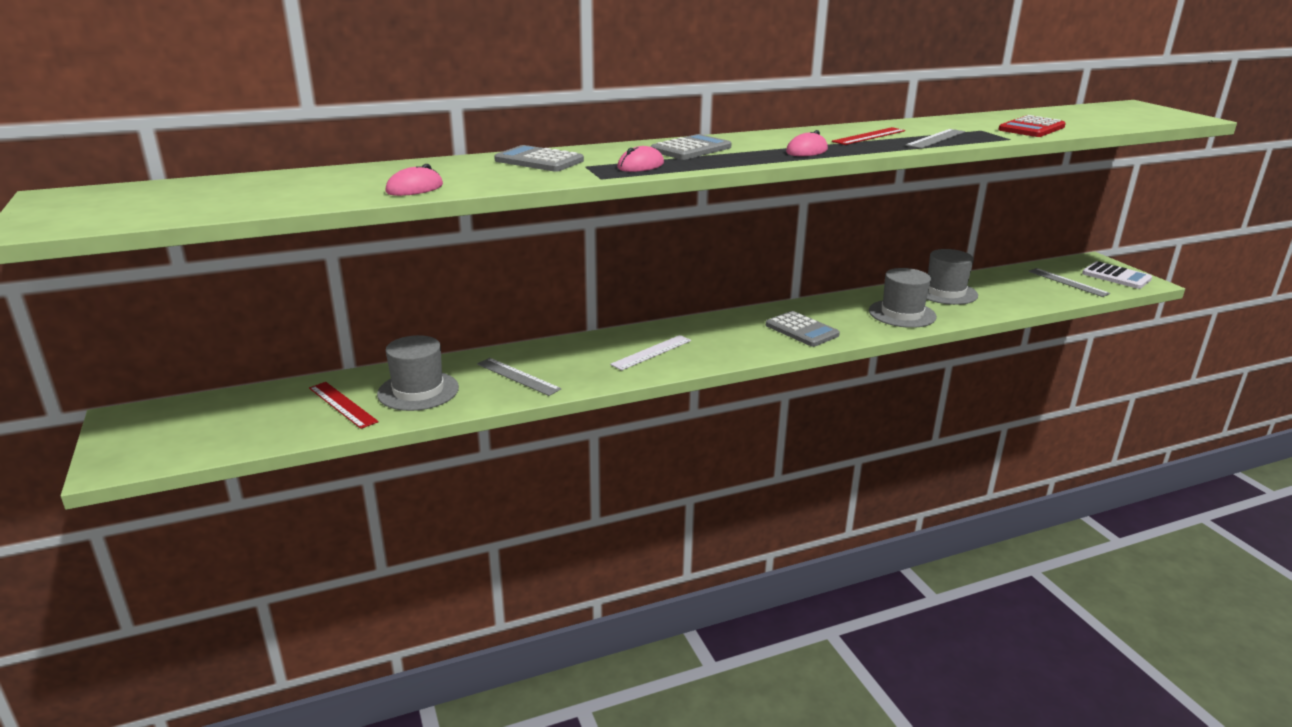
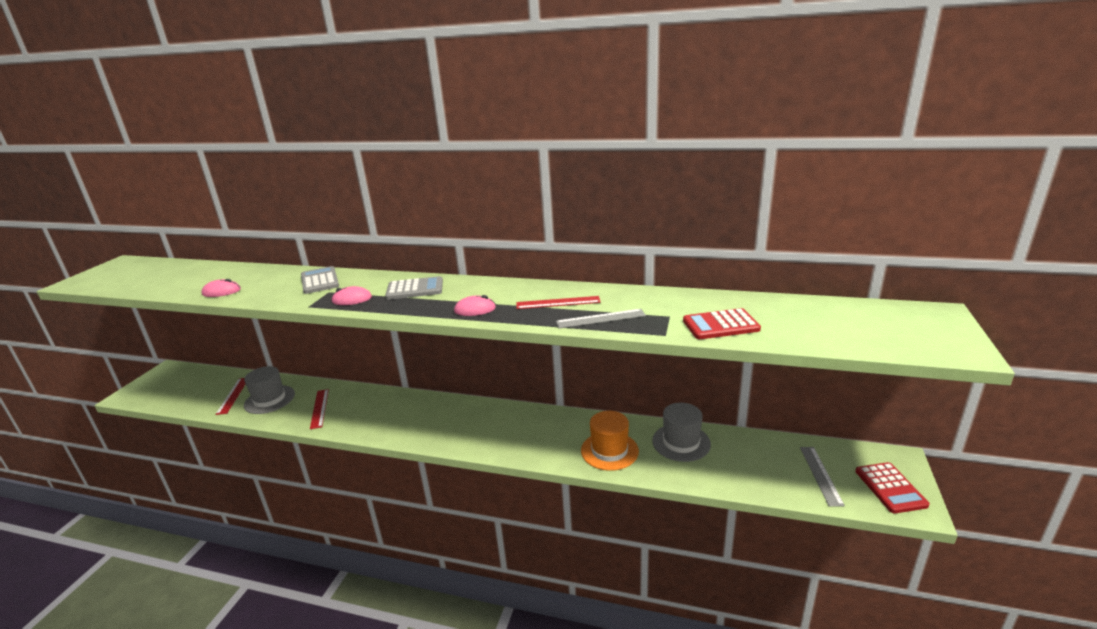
camera: 40 degrees right, 0 degrees up
(518, 376) = (319, 408): grey ruler -> red ruler
(651, 352) = (404, 418): white ruler -> none
(801, 330) = (515, 437): grey calculator -> none
(902, 314) = (609, 451): grey hat -> orange hat
(1116, 276) = (890, 488): white calculator -> red calculator

